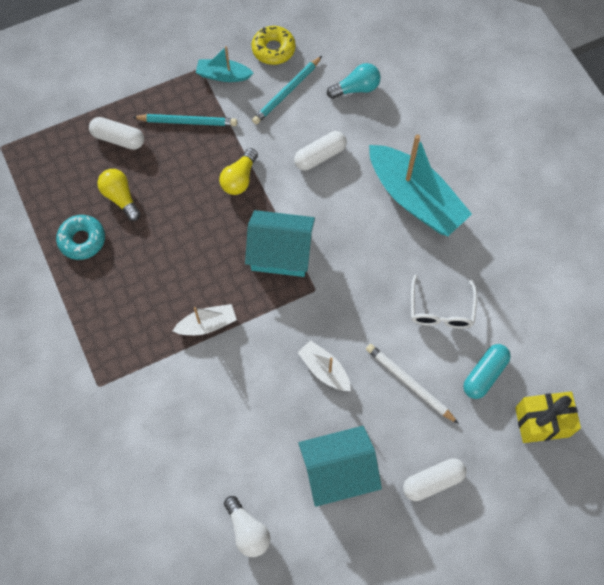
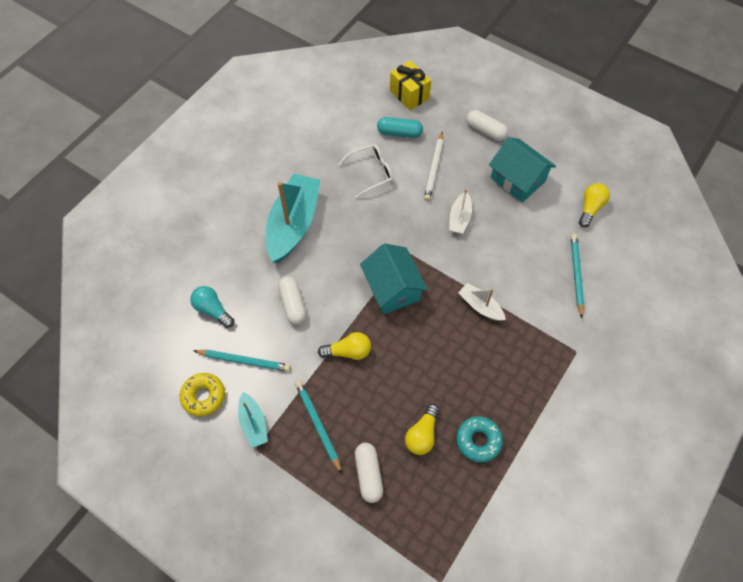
camera: 120 degrees left, 5 degrees down
(177, 449) = (576, 274): none -> turquoise pencil
(247, 531) = (590, 208): white light bulb -> yellow light bulb
(320, 156) = (293, 304): white capsule -> white capsule turned 45 degrees clockwise

